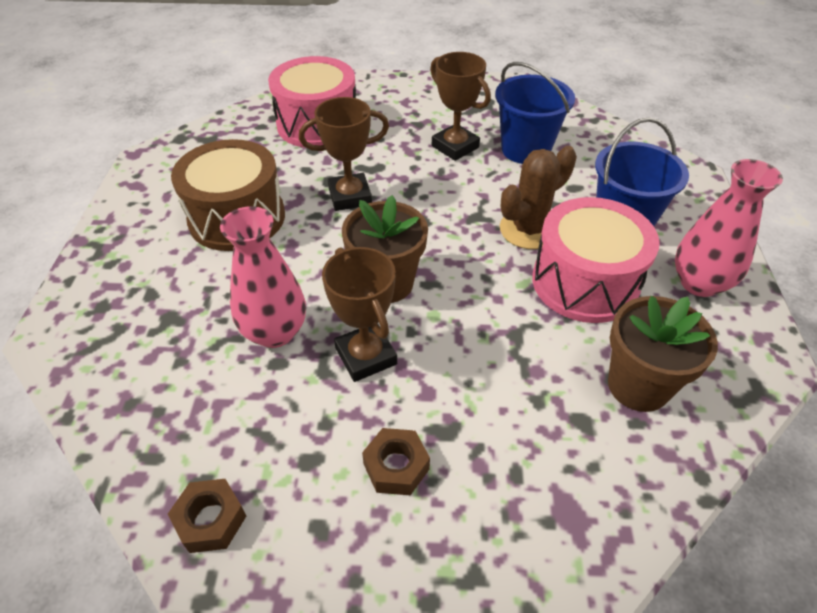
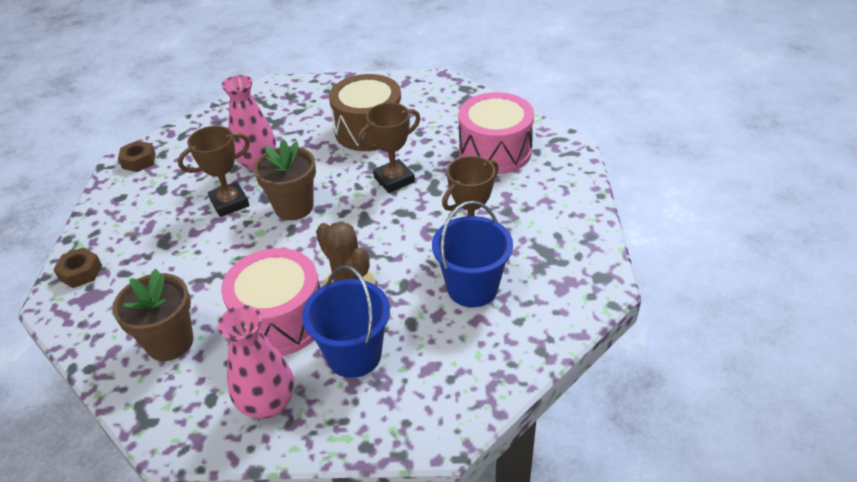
camera: 90 degrees right, 5 degrees down
(350, 196) = (394, 179): brown trophy -> brown trophy turned 75 degrees clockwise
(396, 466) = (146, 222): brown nut -> brown nut (81, 272)

